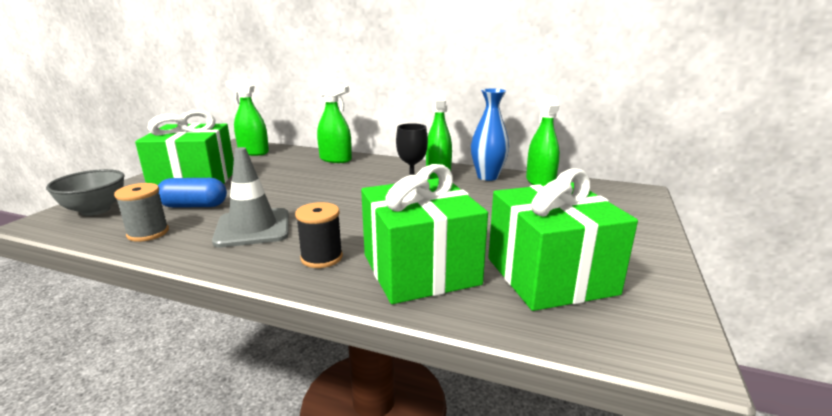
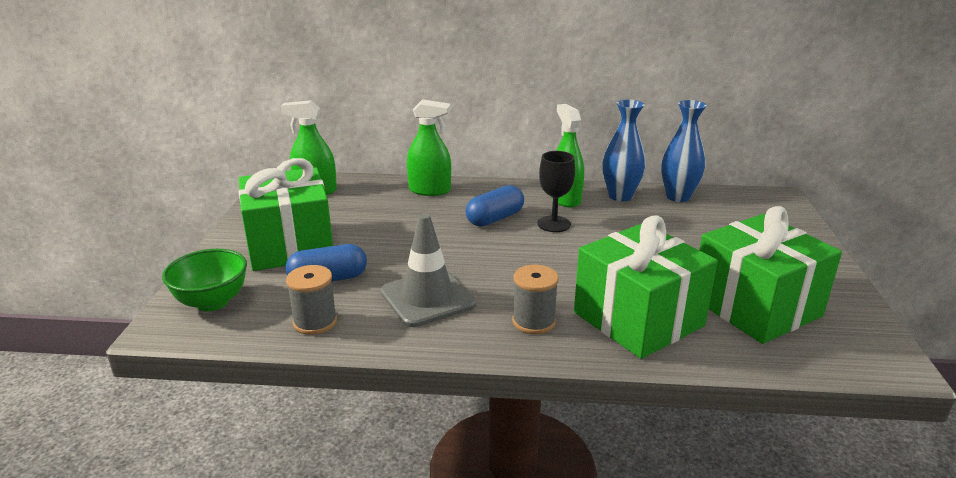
camera: 15 degrees left, 5 degrees up
(95, 210) = (212, 302): grey bowl -> green bowl
(321, 257) = (533, 321): black spool -> grey spool
(367, 181) = (495, 218): none -> blue capsule
(540, 182) = (678, 197): green spray bottle -> blue vase

